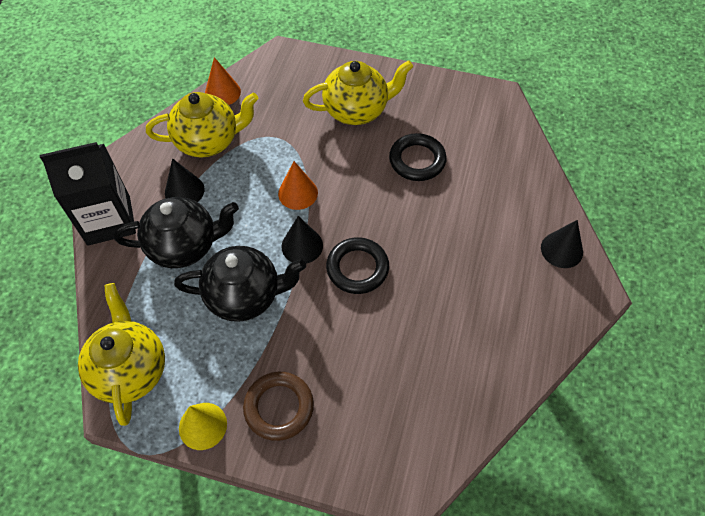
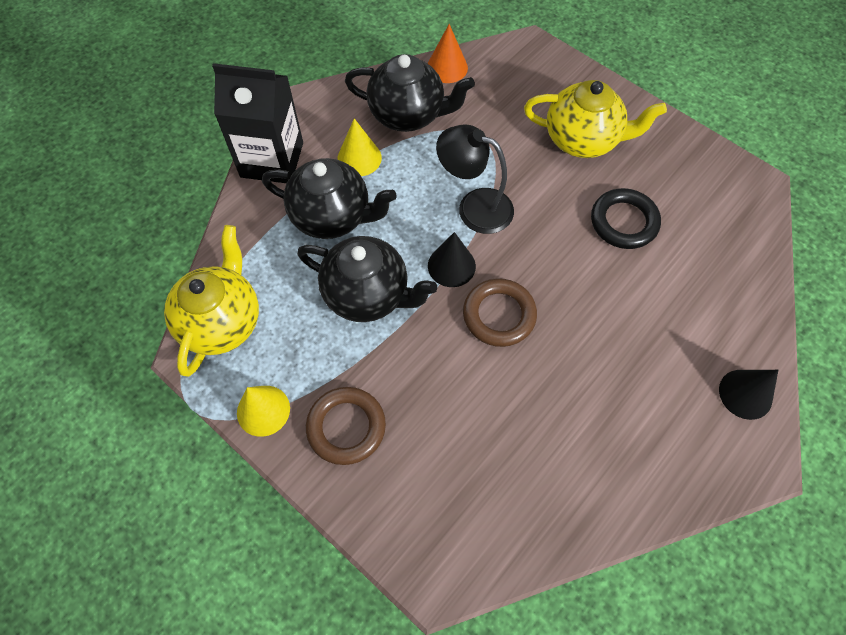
camera: 25 degrees right, 5 degrees up
(184, 191) = (359, 158): black cone -> yellow cone
(209, 141) = (408, 115): yellow teapot -> black teapot
(298, 193) = (474, 207): orange cone -> black lamp
(357, 268) = (499, 315): black ring -> brown ring

